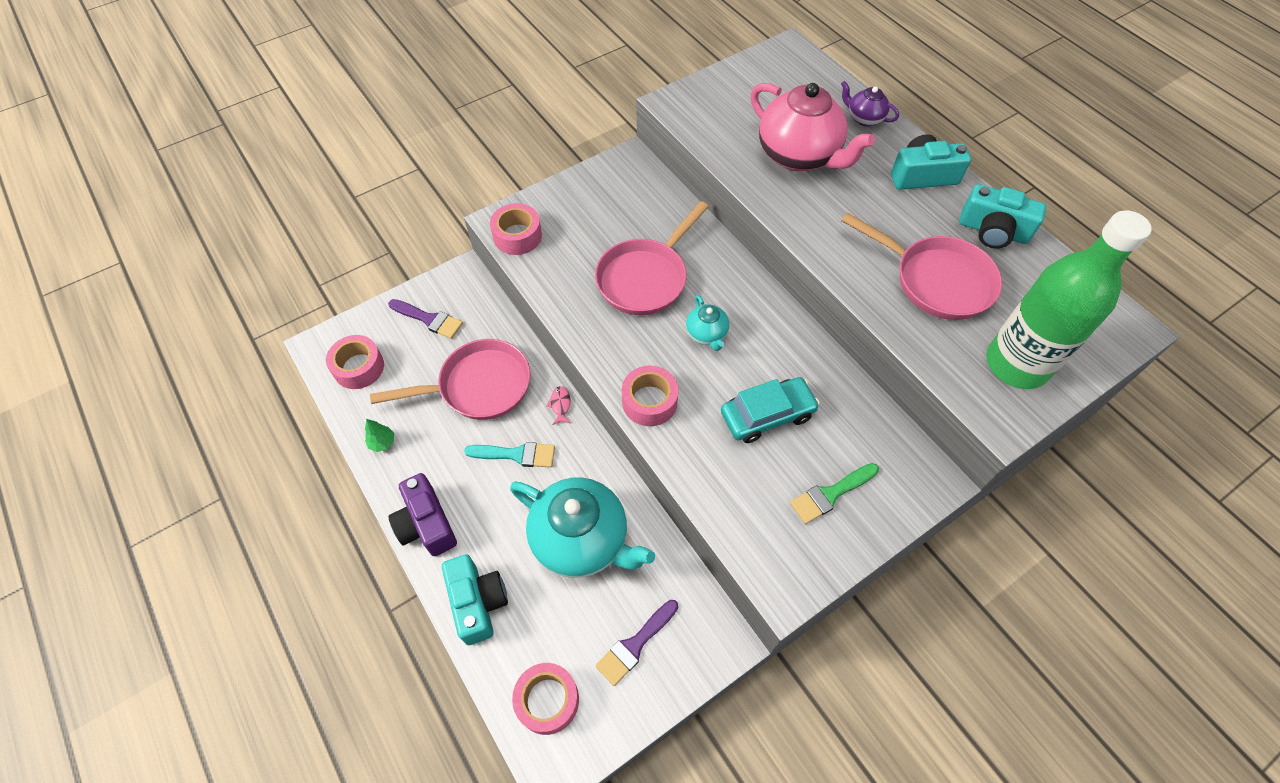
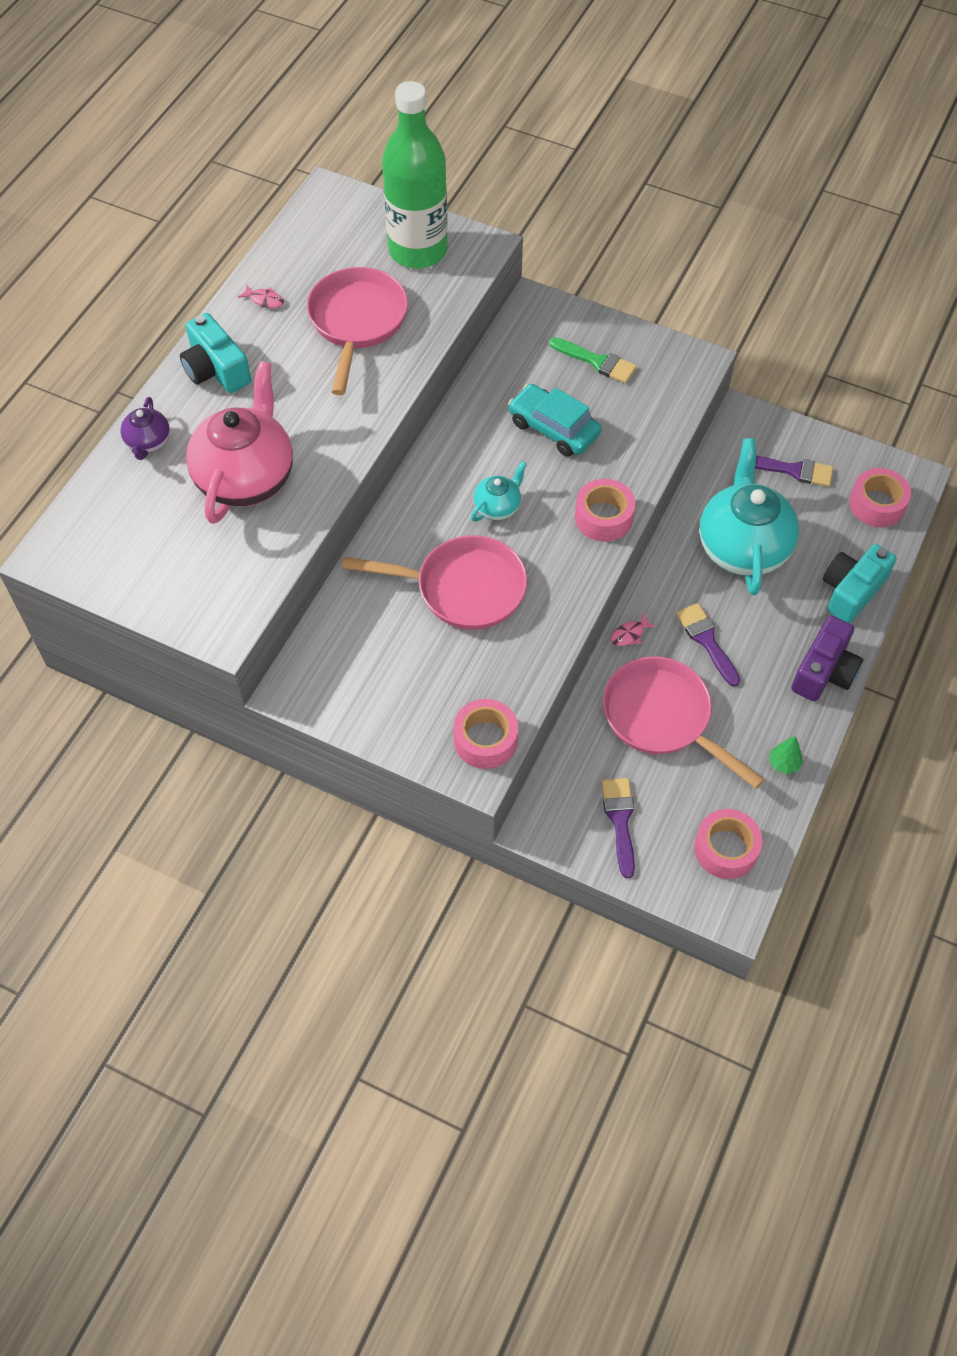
camera: 120 degrees left, 0 degrees up
(516, 454) = (706, 640): turquoise brush -> purple brush
(993, 231) = (264, 300): turquoise camera -> pink fish

